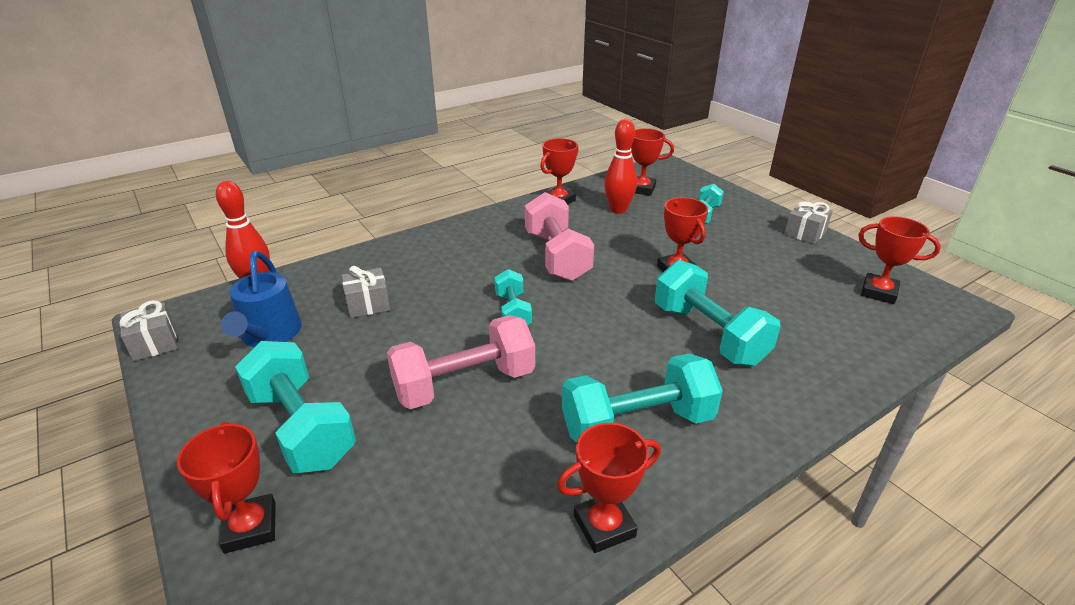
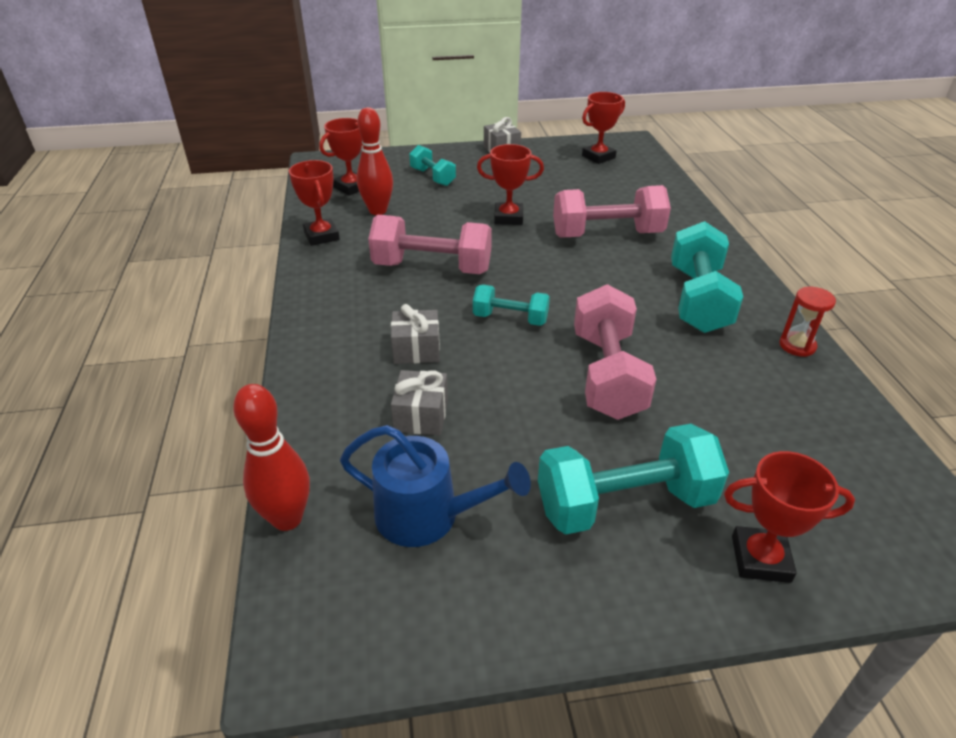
camera: 65 degrees left, 5 degrees up
(154, 343) = (361, 656): grey gift -> grey gift (416, 349)
(604, 526) = (797, 346): red trophy -> red hourglass
(708, 334) = (607, 235): turquoise dumbbell -> pink dumbbell

